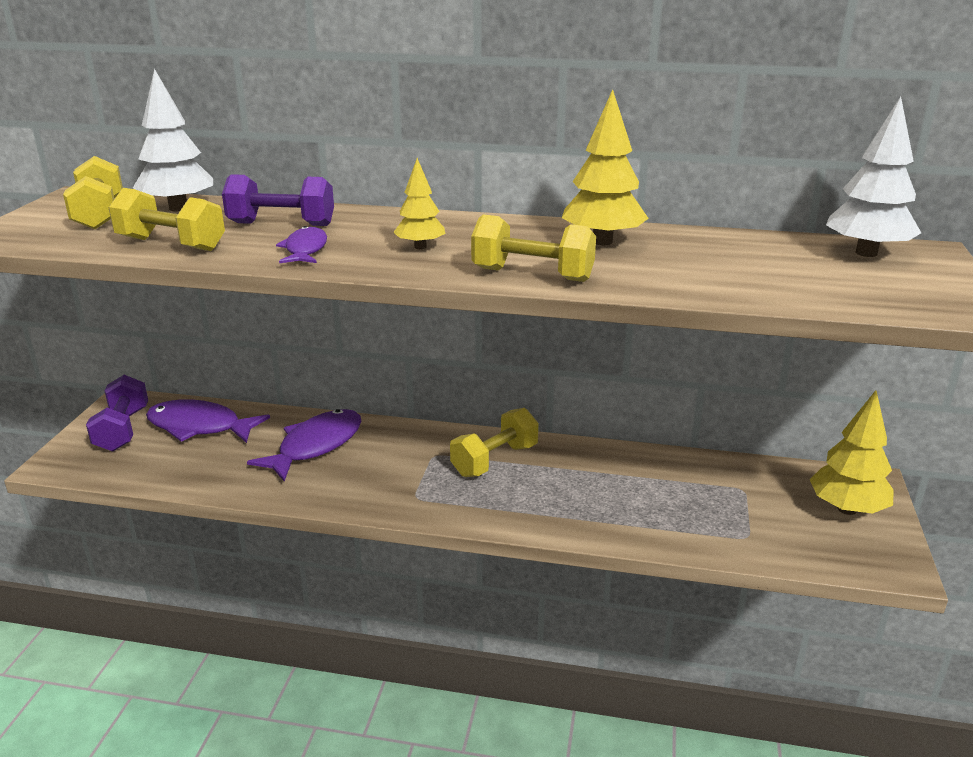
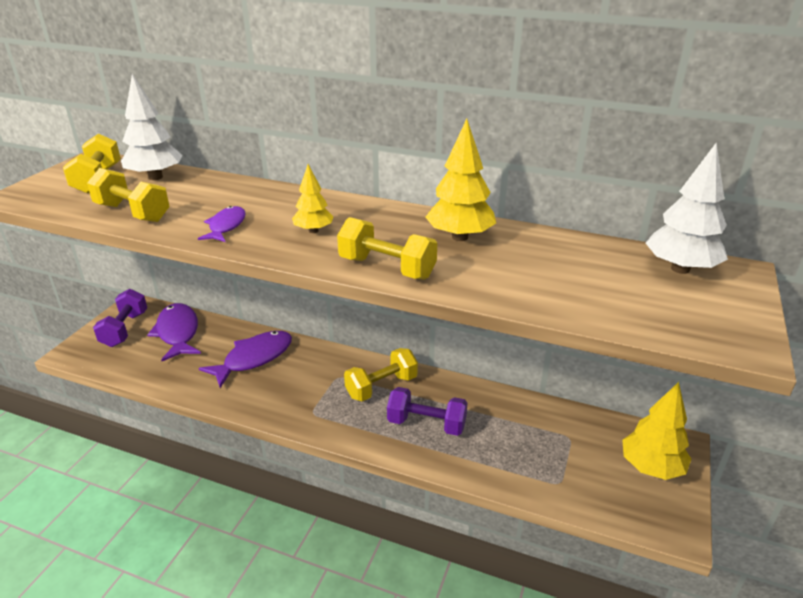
camera: 10 degrees right, 5 degrees up
(199, 427) = (178, 332): purple fish -> purple fish turned 45 degrees clockwise
(281, 224) = (221, 199): purple dumbbell -> purple dumbbell (426, 424)

